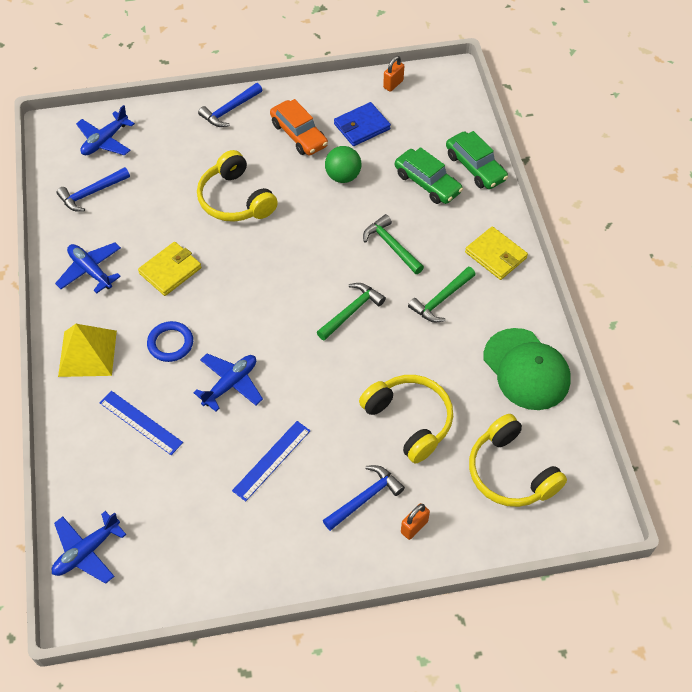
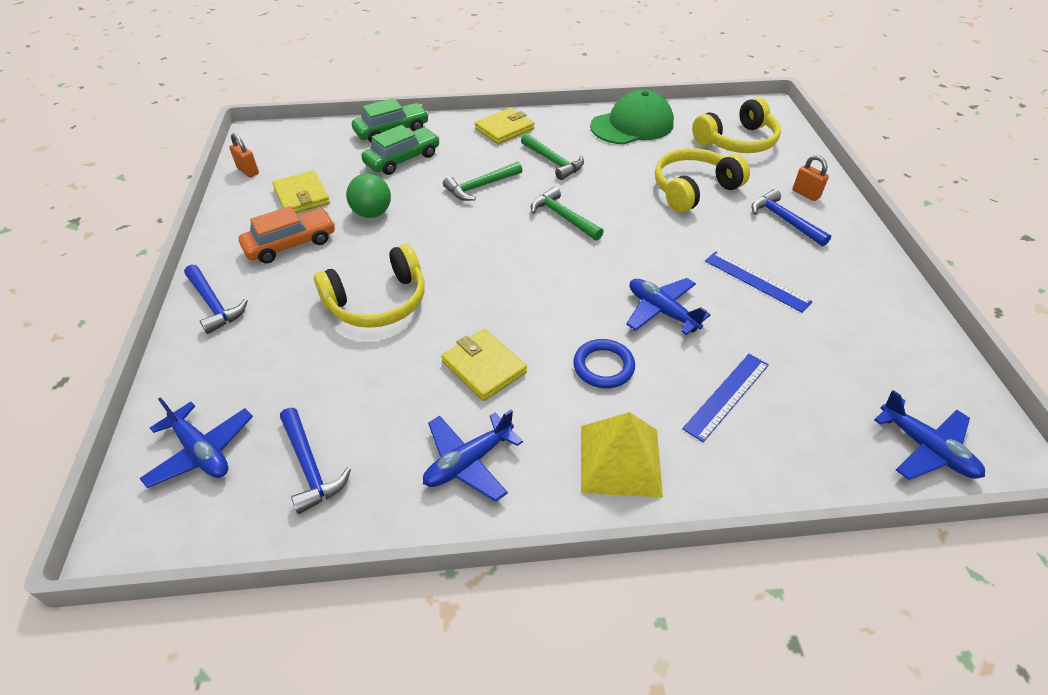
camera: 85 degrees left, 10 degrees down
(362, 126) = (302, 196): blue wallet -> yellow wallet

